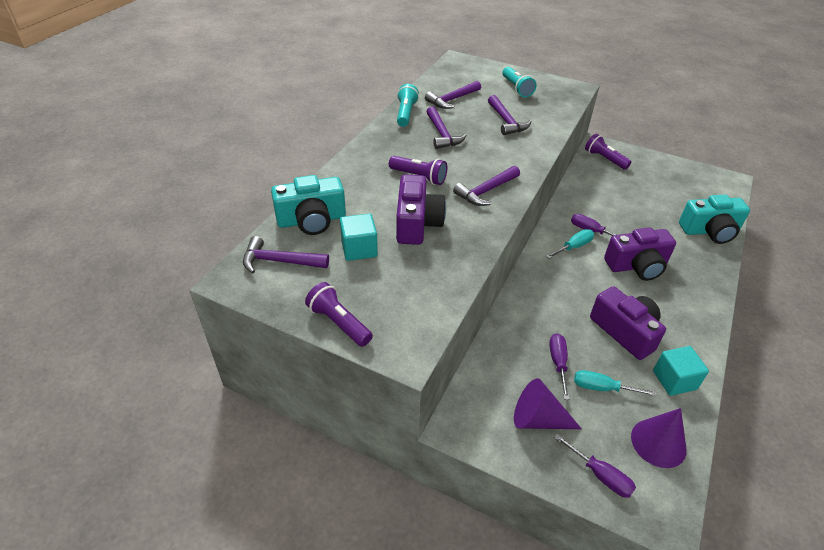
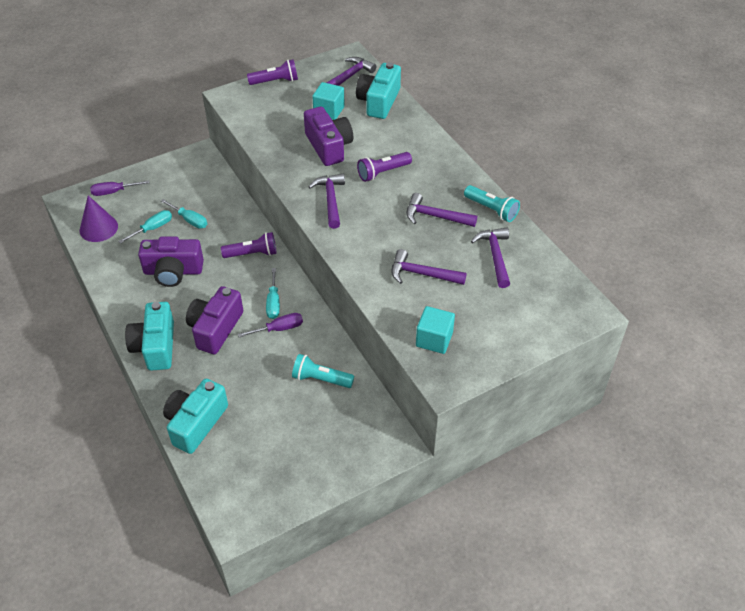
camera: 125 degrees right, 5 degrees up
(417, 223) = (329, 146): purple camera -> purple camera turned 150 degrees counterclockwise
(516, 88) = (482, 324): turquoise flashlight -> turquoise flashlight (321, 379)
(538, 419) = (167, 188): purple cone -> none
(558, 363) = (189, 220): purple screwdriver -> turquoise screwdriver
(604, 159) = (368, 428): purple flashlight -> purple flashlight (252, 254)
(674, 380) = (118, 267): turquoise cube -> turquoise cube (434, 339)
(697, 291) = (155, 346): none -> turquoise camera

